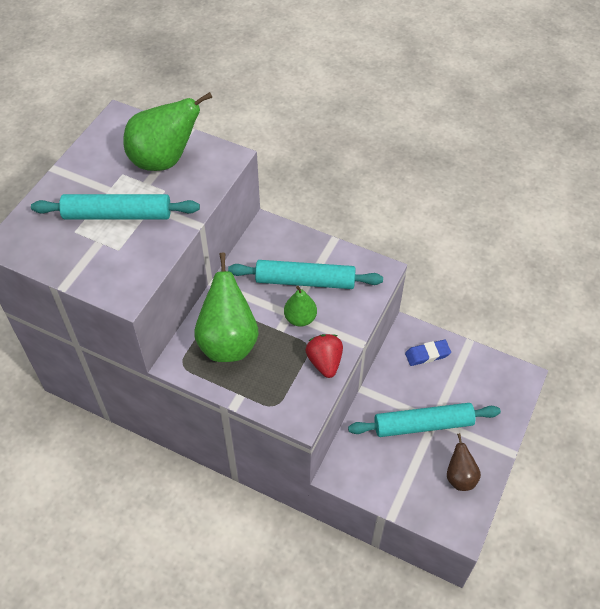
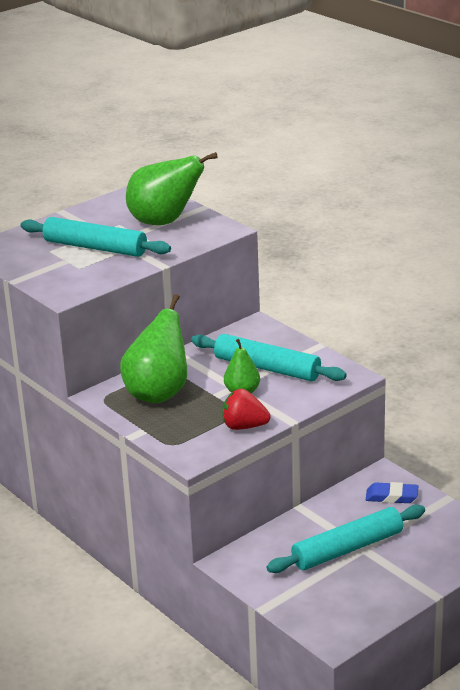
camera: 25 degrees right, 25 degrees down
(324, 362) = (244, 426): red strawberry -> red strawberry turned 90 degrees counterclockwise
(423, 425) = (347, 549): turquoise rolling pin -> turquoise rolling pin turned 45 degrees counterclockwise
(460, 477) = (361, 598): brown pear -> none

